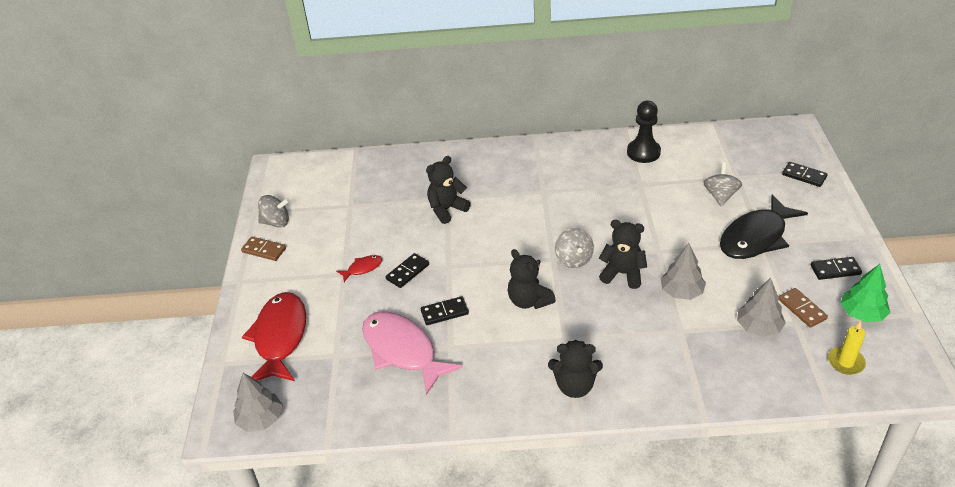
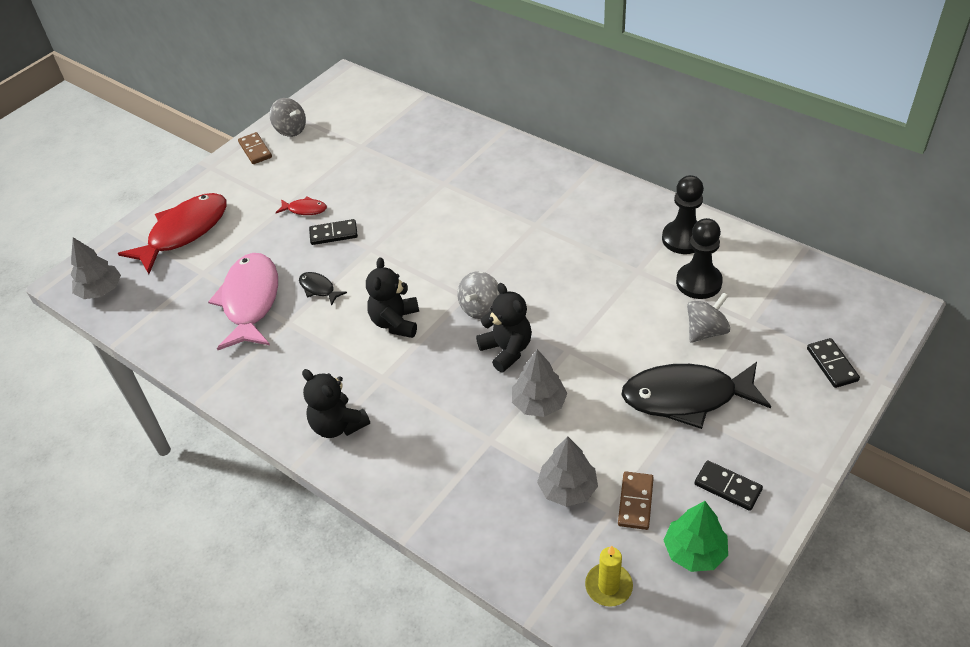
camera: 40 degrees right, 5 degrees up
(444, 312) = (318, 288): black domino -> black fish
(447, 209) = (431, 194): black teddy bear -> none
(682, 172) = (698, 282): none -> black pawn

